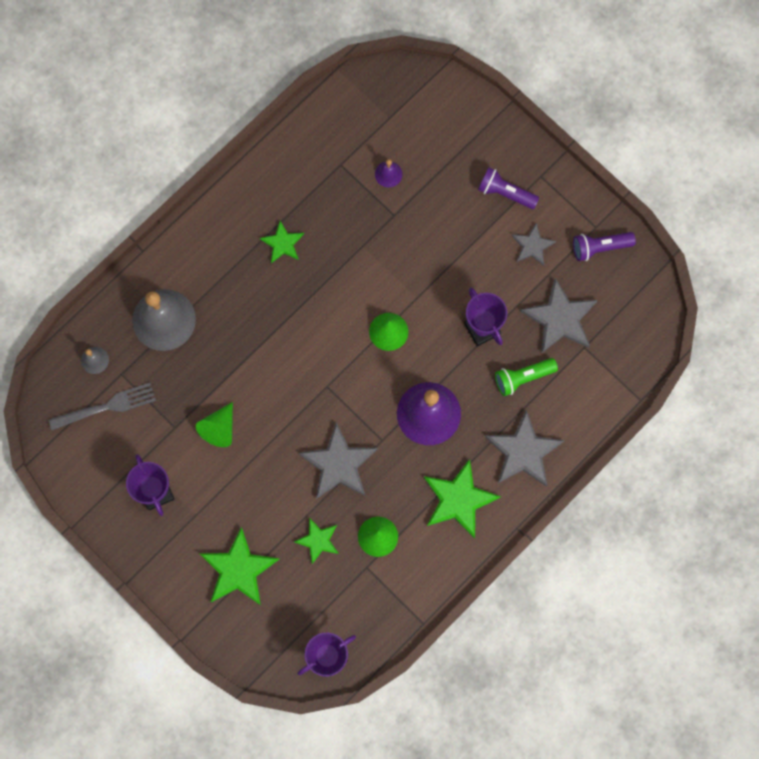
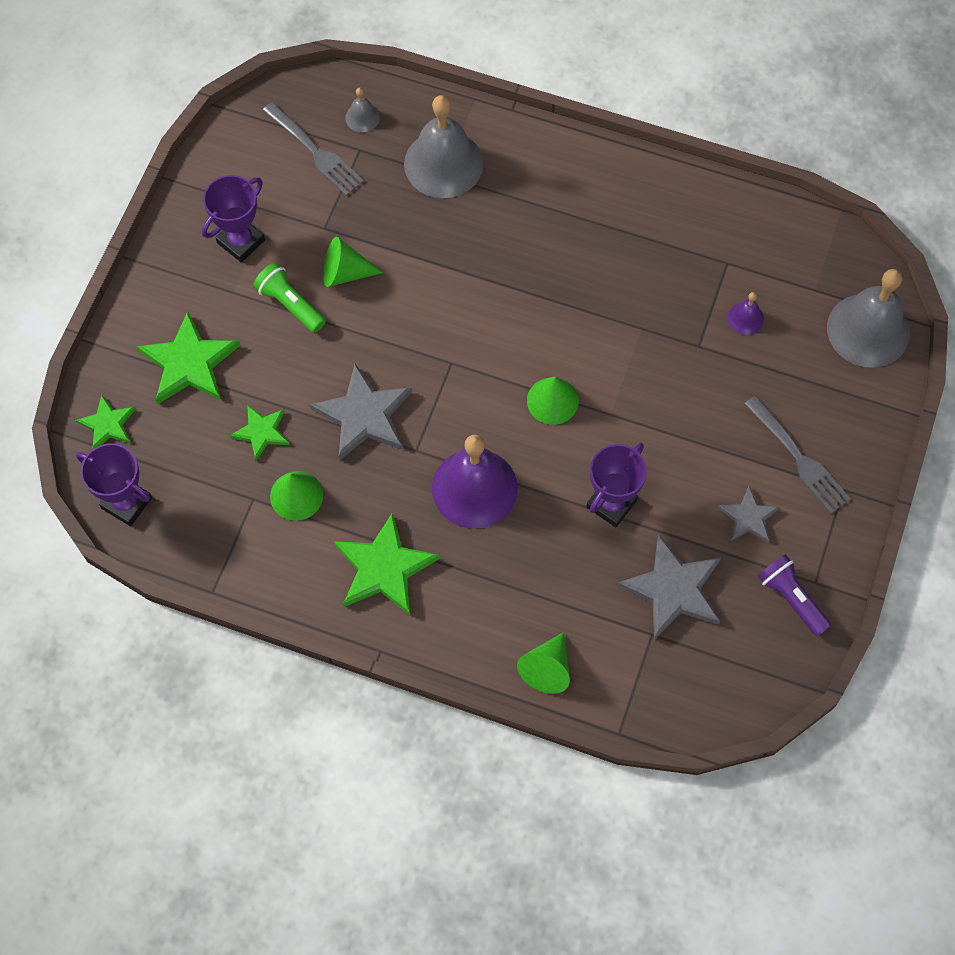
camera: 65 degrees right, 10 degrees down
(282, 243) = (598, 243): green star -> green star (108, 424)
(435, 100) = (868, 330): none -> grey bell
(505, 193) = (798, 457): purple flashlight -> grey fork
(523, 377) = (574, 577): green flashlight -> green flashlight (290, 304)
(523, 451) = (481, 618): grey star -> none
(577, 425) = (547, 668): none -> green cone

